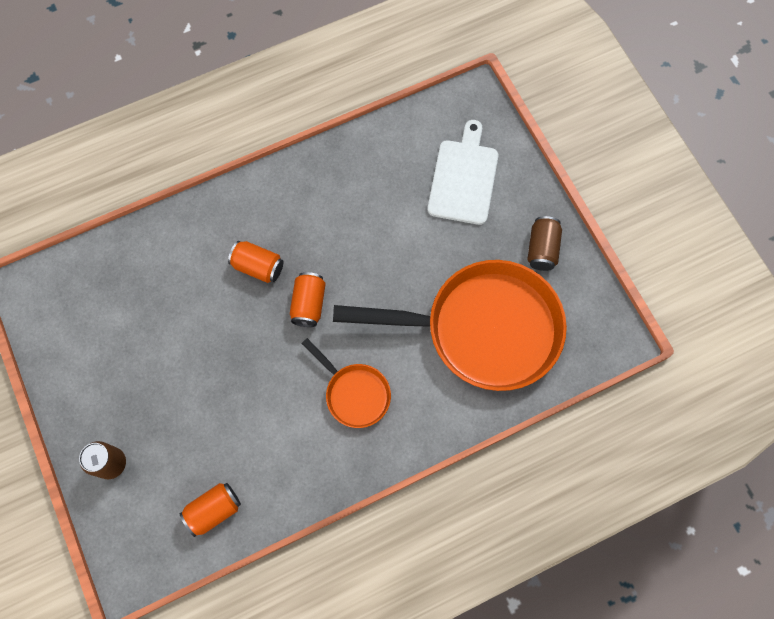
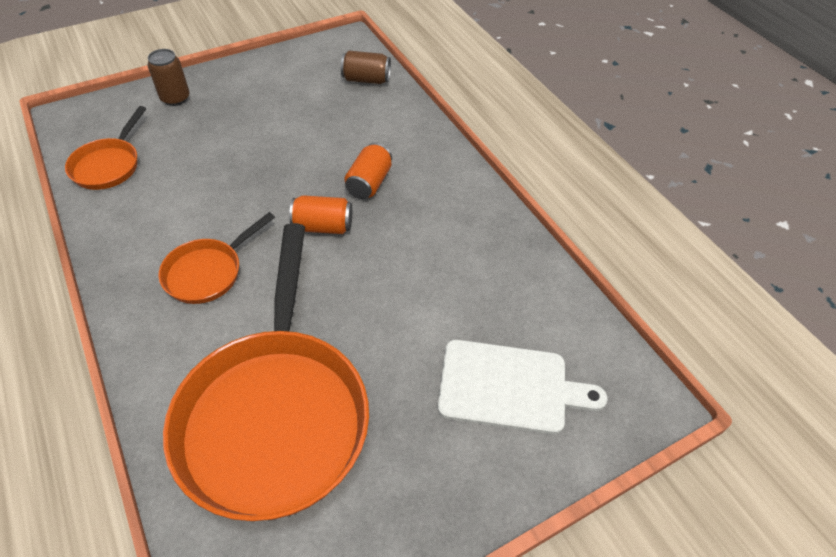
camera: 85 degrees right, 20 degrees down
(214, 510) = (109, 165): orange can -> orange pan
(542, 249) = (402, 501): brown can -> brown can (366, 79)

